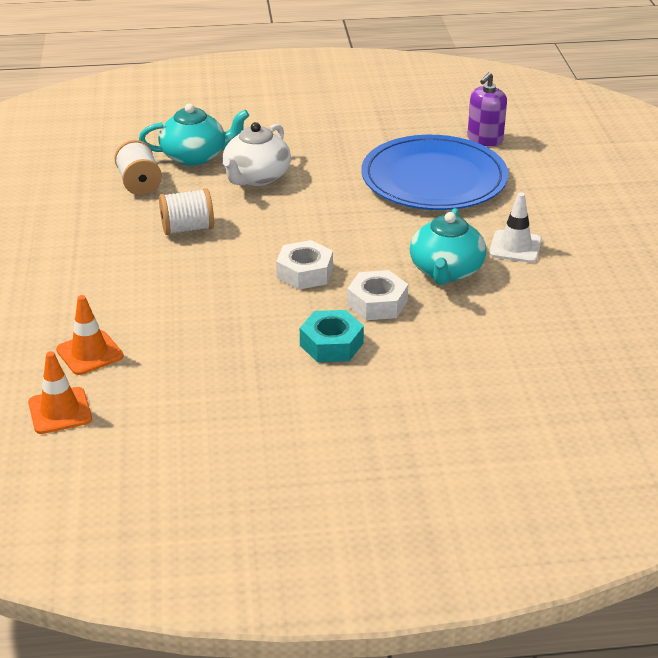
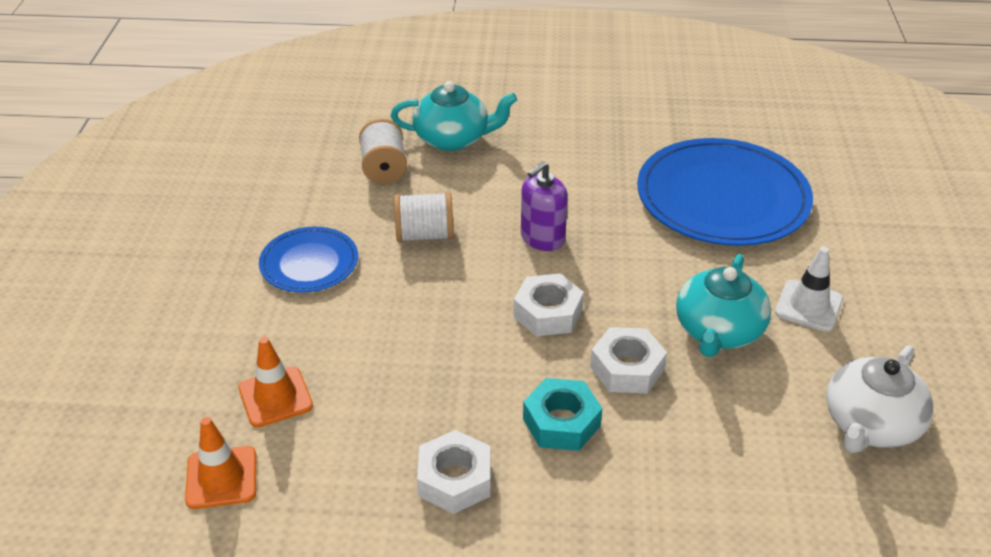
camera: 10 degrees right, 5 degrees up
(92, 258) = (309, 263): none -> blue plate
(253, 390) = (455, 479): none -> white nut
(256, 177) = (516, 173): white teapot -> white teapot (870, 425)
(485, 139) = (791, 149): purple soap dispenser -> purple soap dispenser (542, 238)

